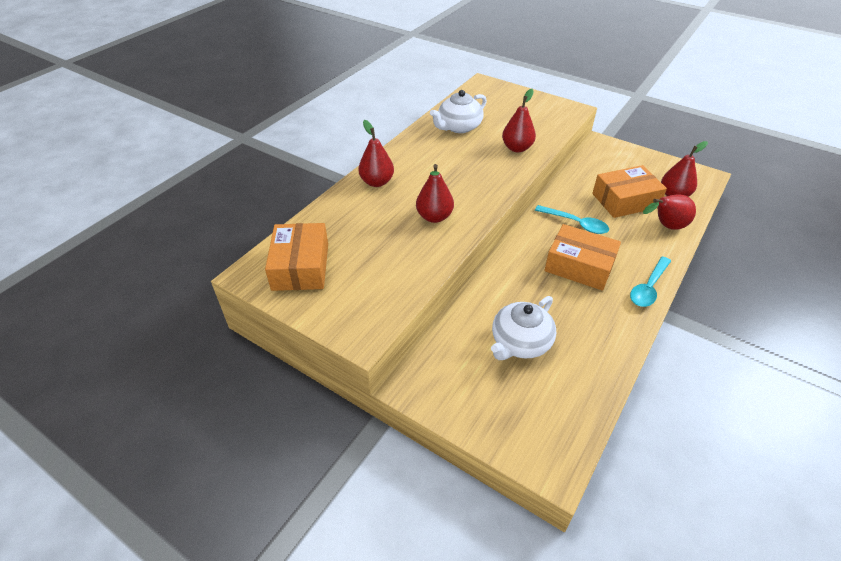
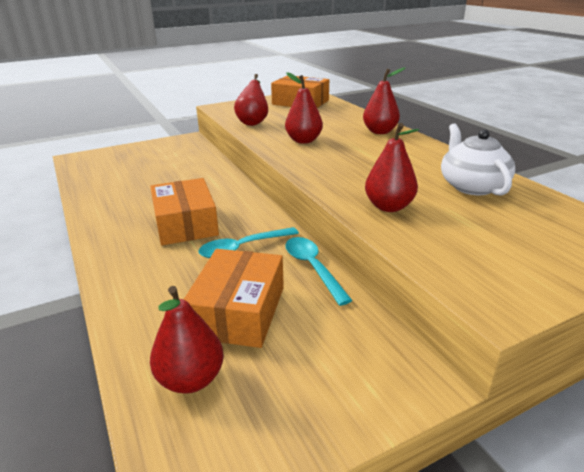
camera: 120 degrees right, 15 degrees down
(520, 342) = (159, 173): white teapot -> none
(579, 266) = (185, 223): orange box -> orange box turned 75 degrees counterclockwise
(648, 287) = (105, 249): turquoise spoon -> turquoise spoon (313, 268)
(666, 226) = (150, 318): red pear -> red pear (253, 122)

